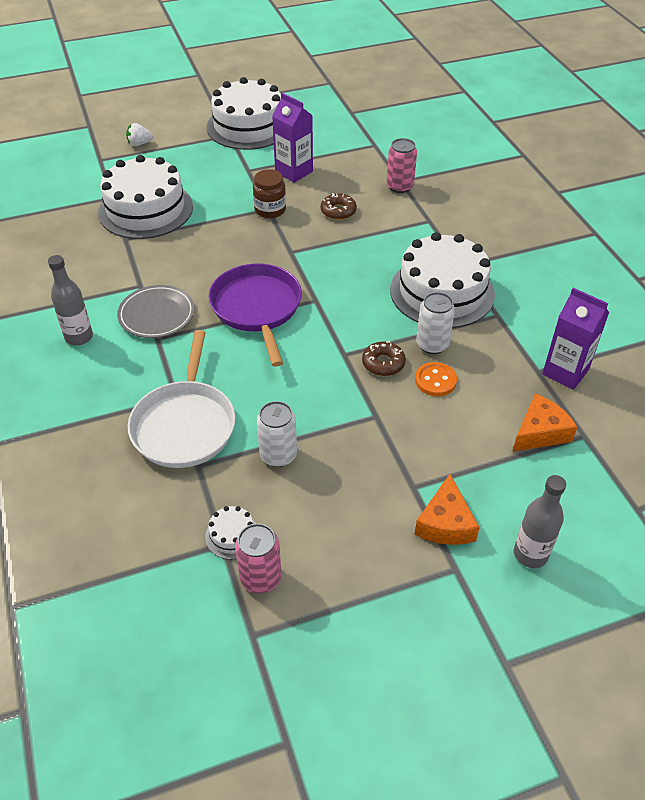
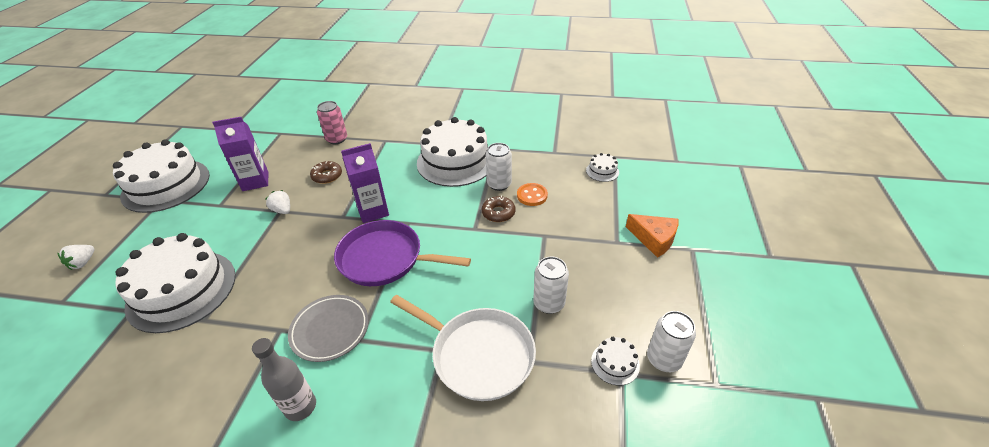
camera: 60 degrees left, 5 degrees down
(260, 578) = (664, 359): pink can -> white can
(270, 210) = (282, 210): brown jar -> white strawberry
(530, 554) = (692, 213): grey bottle -> none
(540, 432) = (602, 171): orange cheese -> white cake
(565, 372) = (562, 143): purple carton -> purple carton (373, 211)

